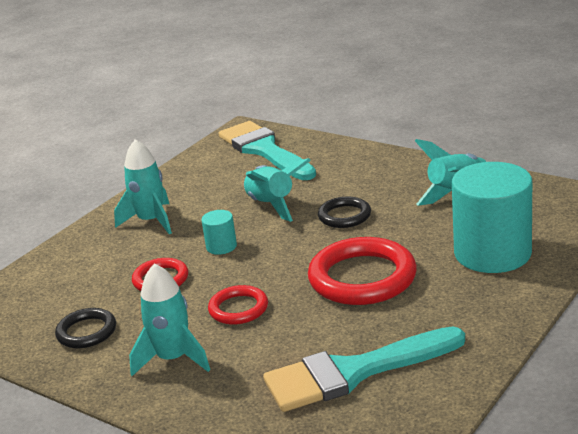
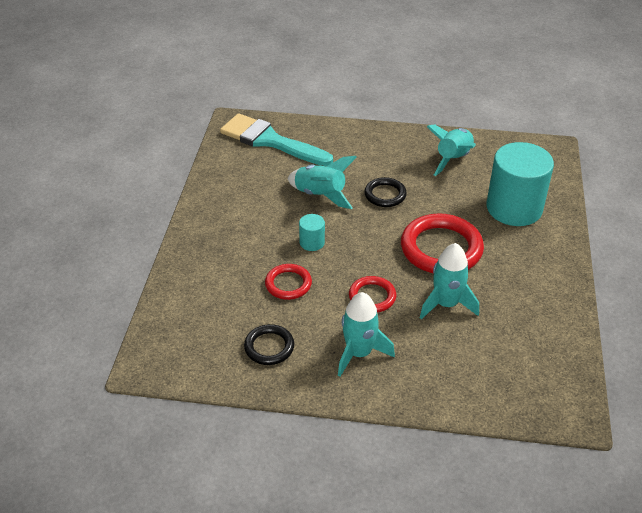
camera: 30 degrees left, 15 degrees up
(151, 221) = (232, 229): turquoise rocket -> turquoise rocket (446, 304)
(354, 372) = (496, 330): turquoise brush -> none

